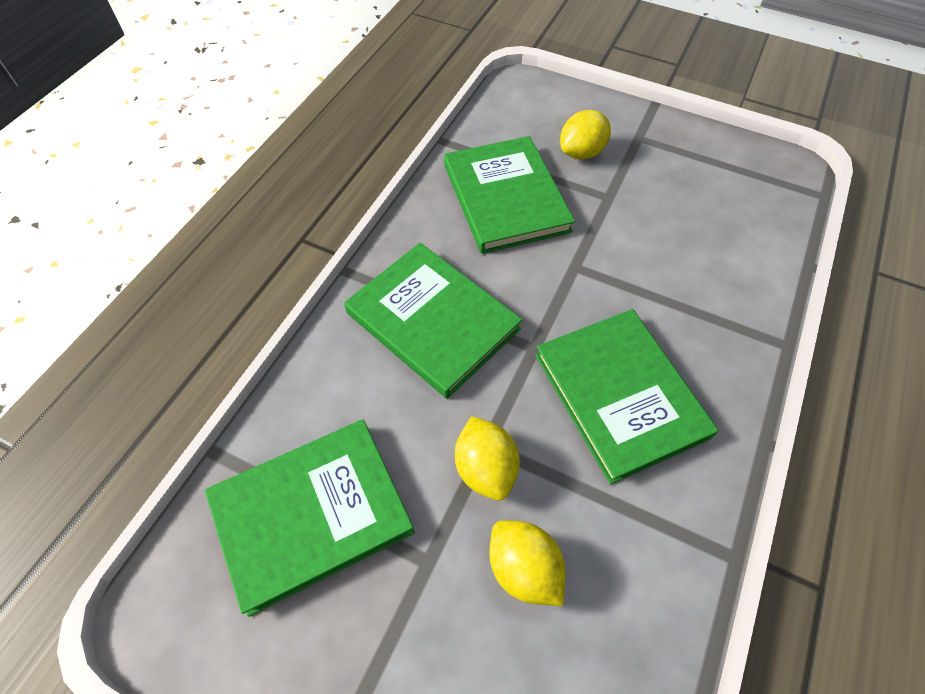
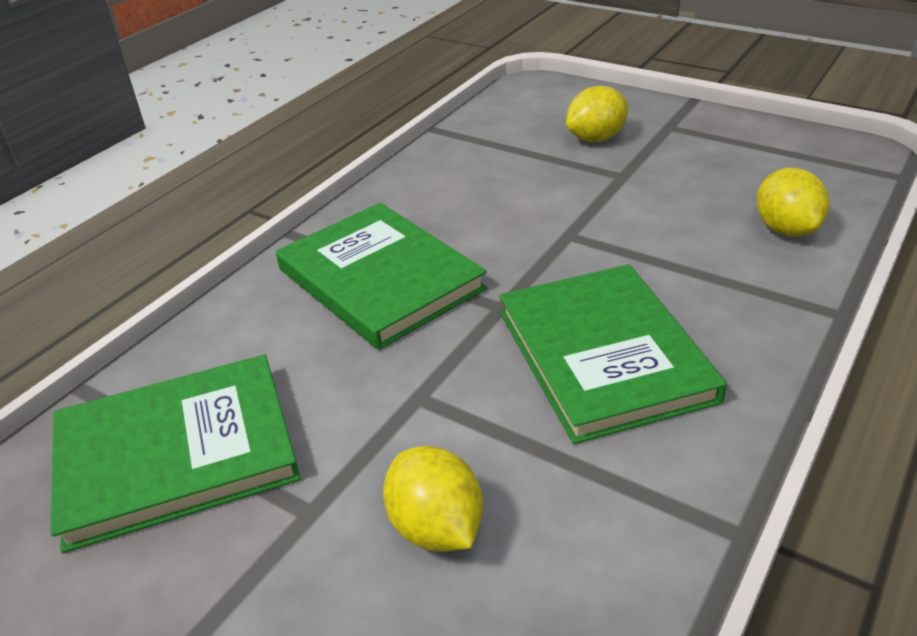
camera: 10 degrees right, 20 degrees down
(485, 468) = (410, 420): yellow lemon -> yellow lemon (785, 229)
(505, 198) = (496, 175): green book -> none

